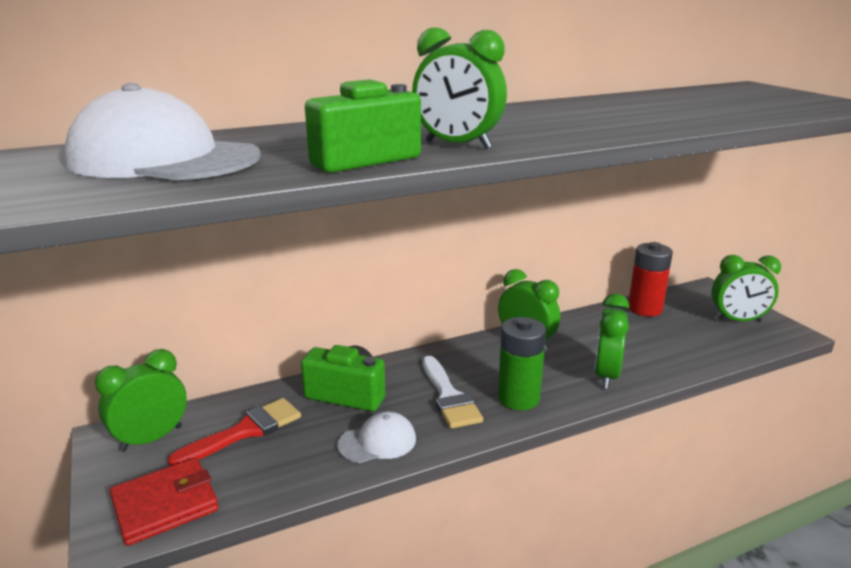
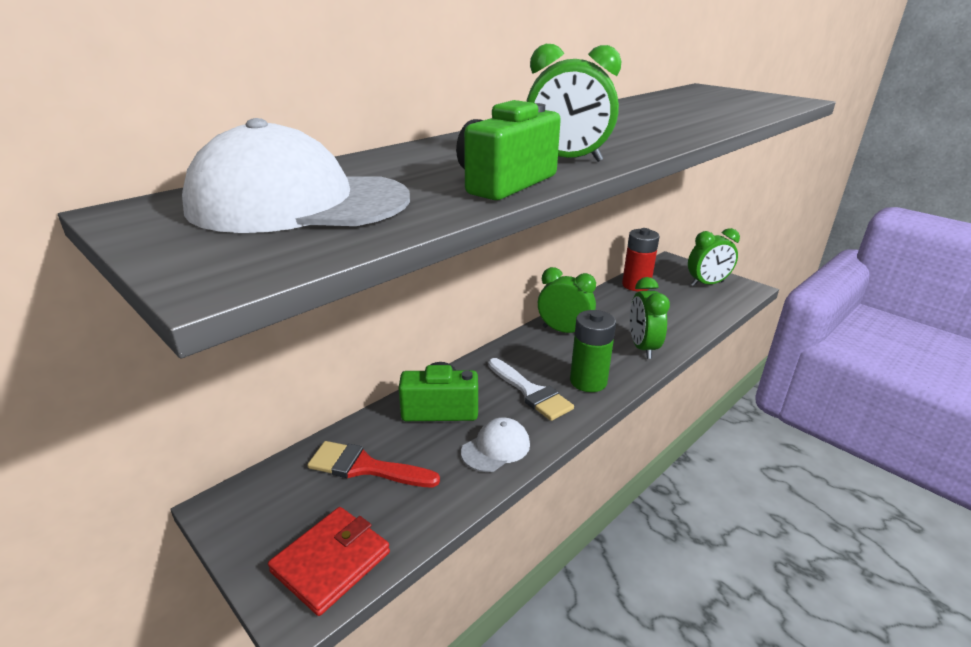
camera: 20 degrees left, 5 degrees up
(151, 439) = (271, 498): green clock -> none
(245, 431) = (365, 467): red brush -> red brush turned 105 degrees counterclockwise

